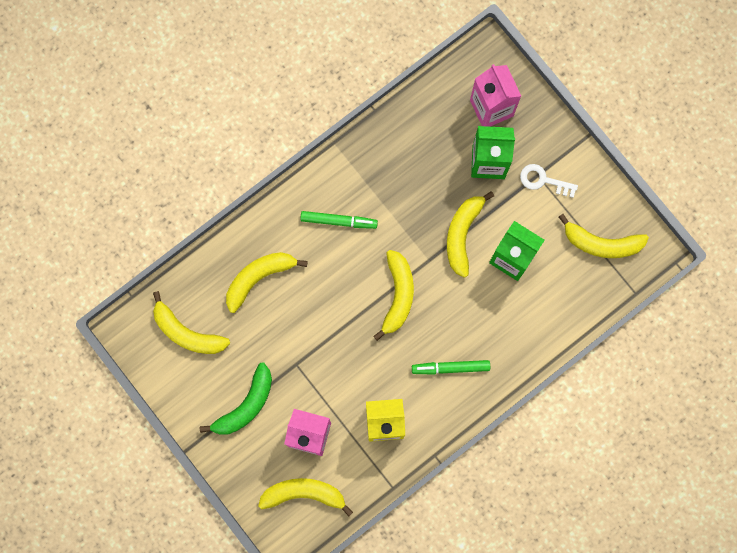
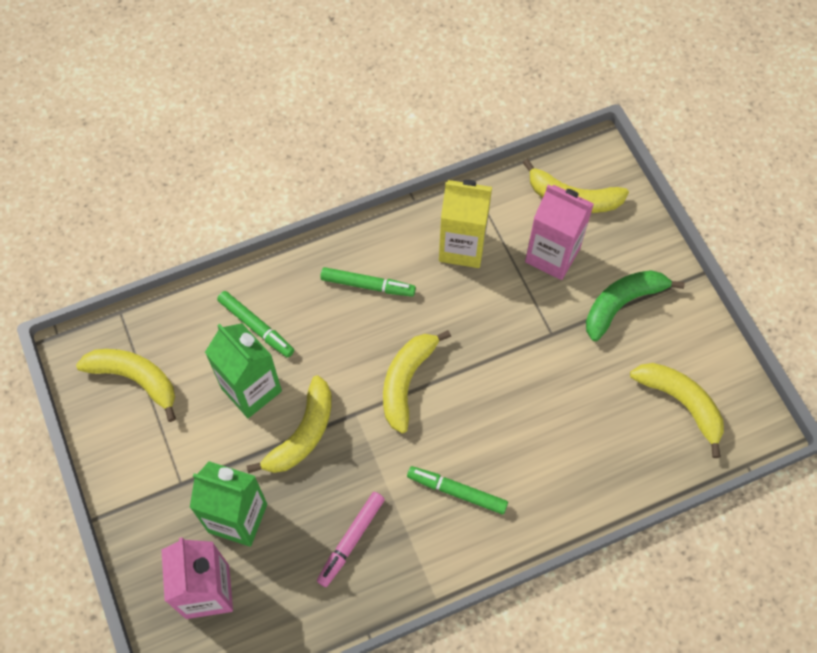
camera: 165 degrees left, 15 degrees down
(259, 278) = (577, 446): yellow banana -> none
(404, 167) = (351, 540): none -> pink marker
(526, 309) = (256, 327): none -> green marker
(543, 180) = (176, 475): white key -> none

